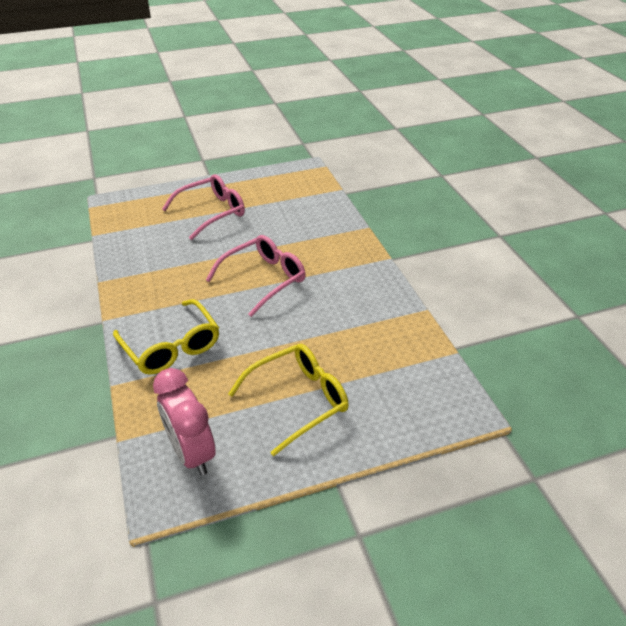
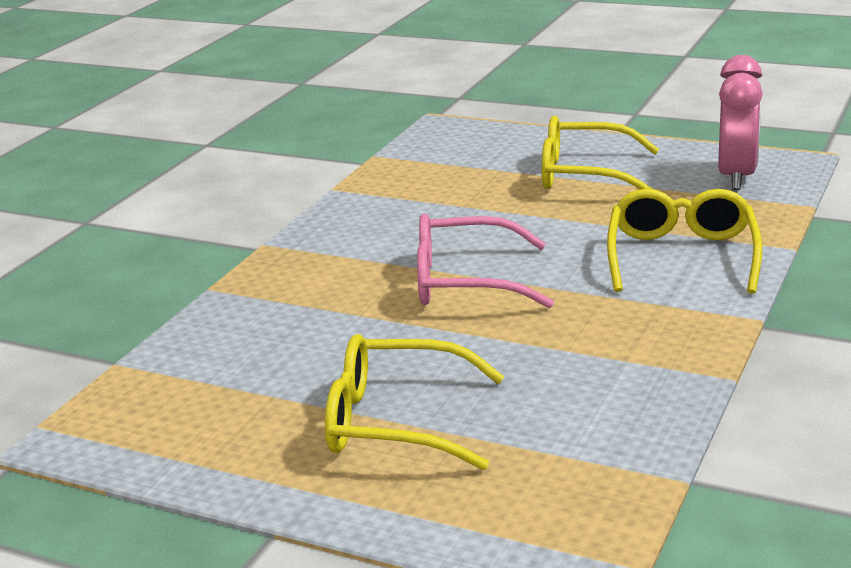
camera: 135 degrees left, 15 degrees down
(212, 212) = (394, 421): pink glasses -> yellow glasses

